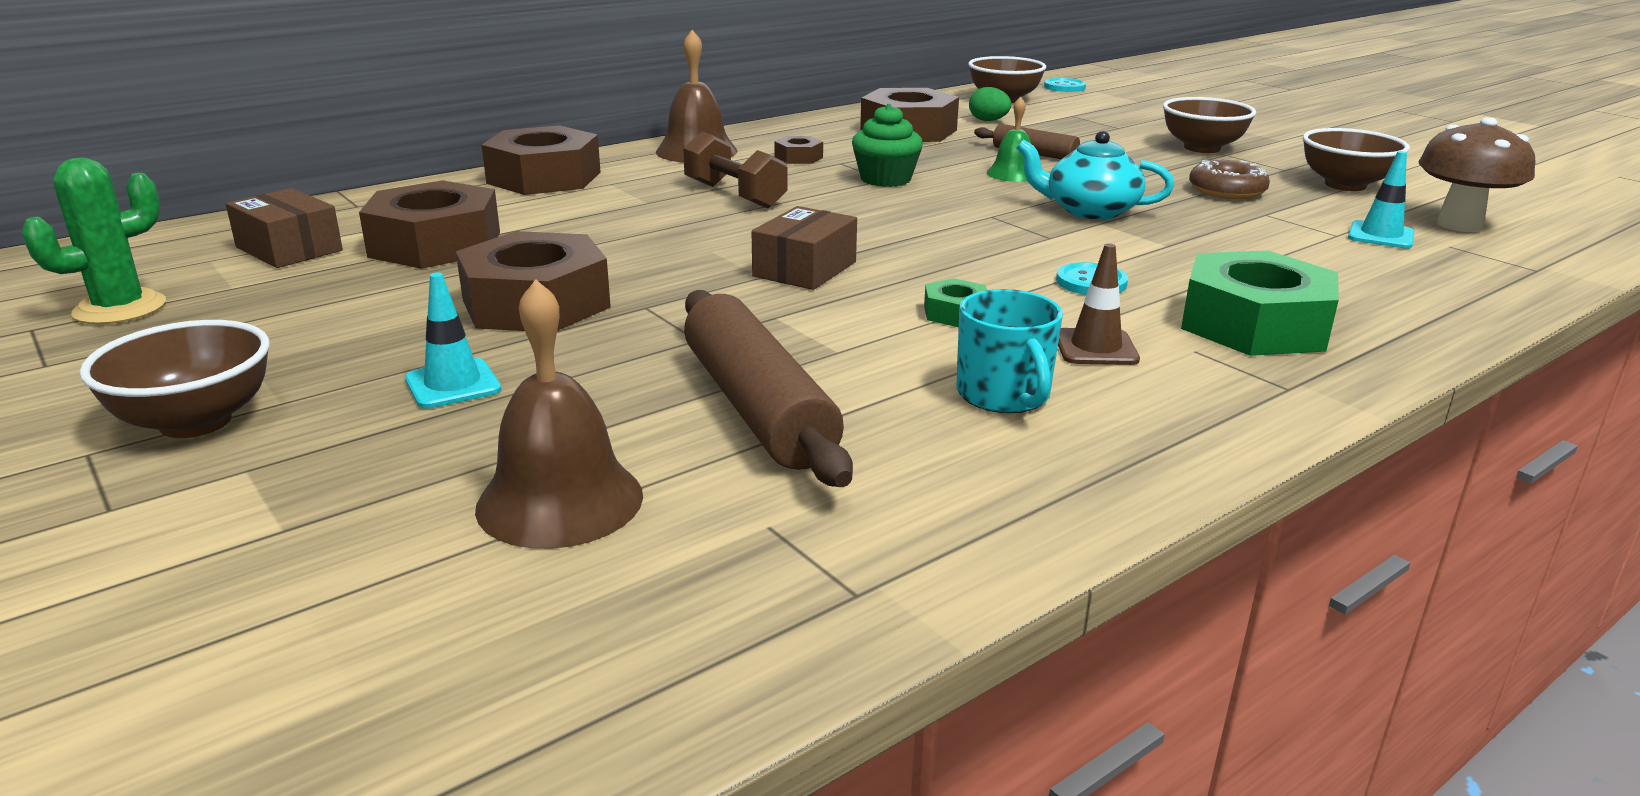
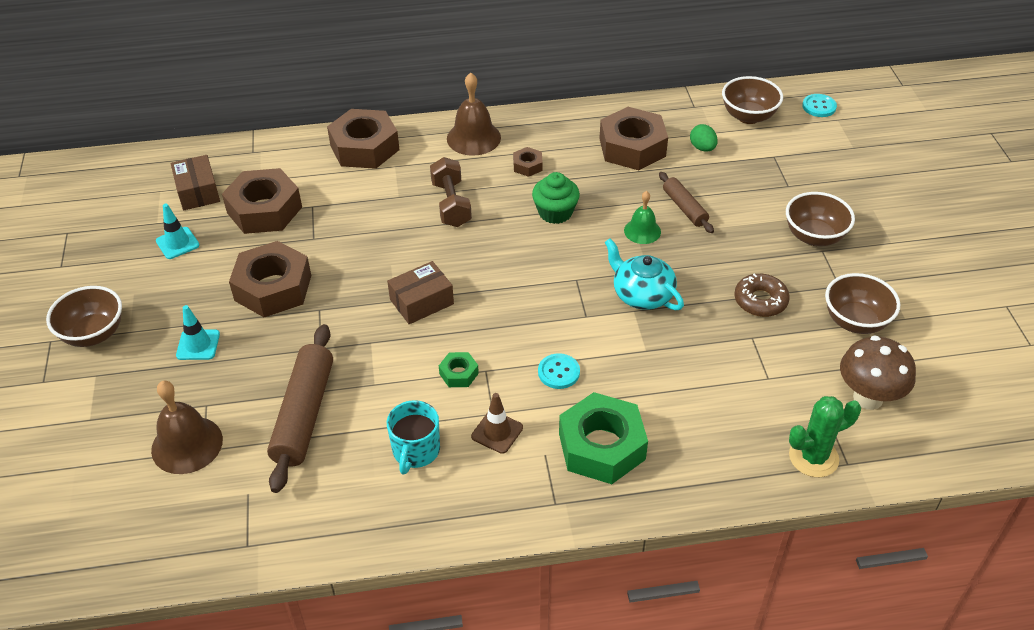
camera: 30 degrees right, 20 degrees up
(120, 308) = (105, 227): green cactus -> green cactus (813, 457)
(1380, 235) = (795, 390): turquoise traffic cone -> turquoise traffic cone (177, 243)

